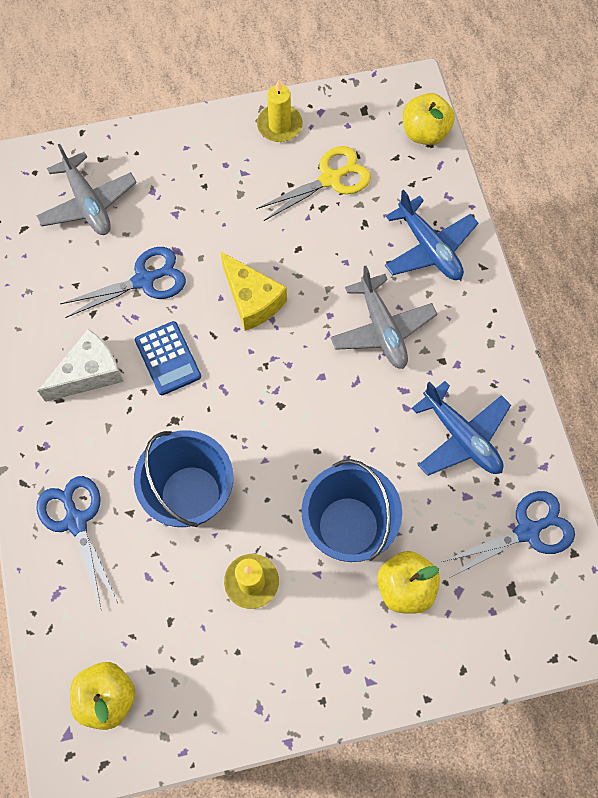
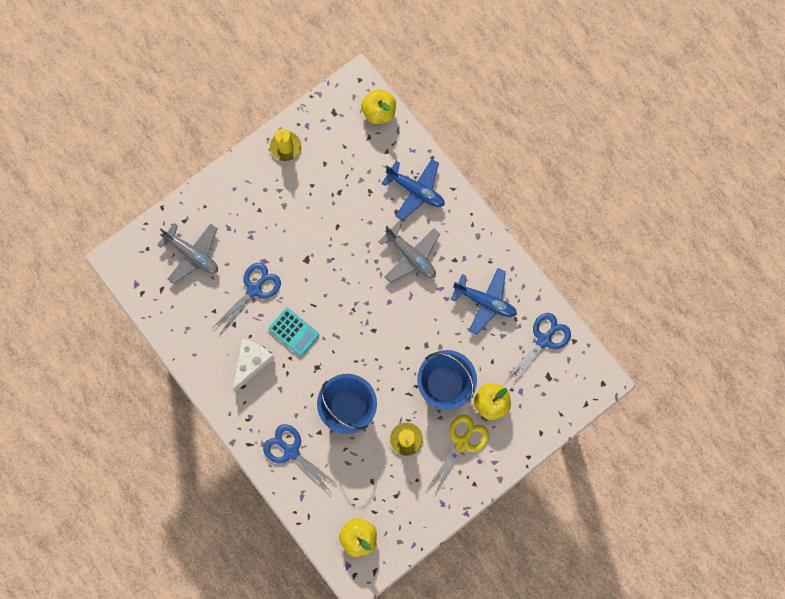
camera: 25 degrees left, 10 degrees up
(168, 358) = (294, 332): blue calculator -> turquoise calculator
(252, 300) = (325, 272): yellow cheese -> none
(330, 179) = (335, 170): yellow scissors -> yellow scissors (462, 443)

